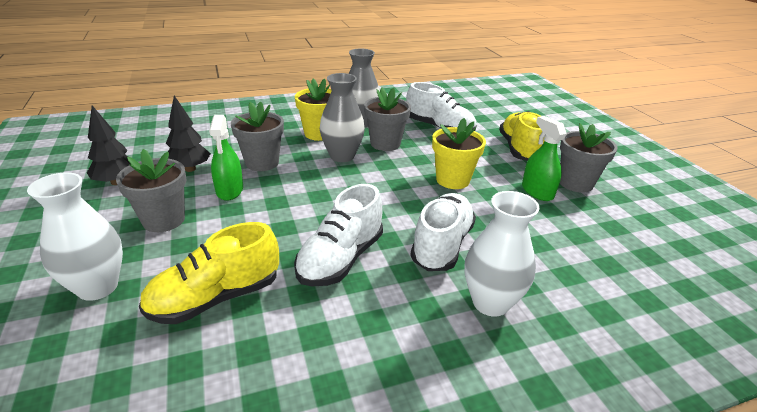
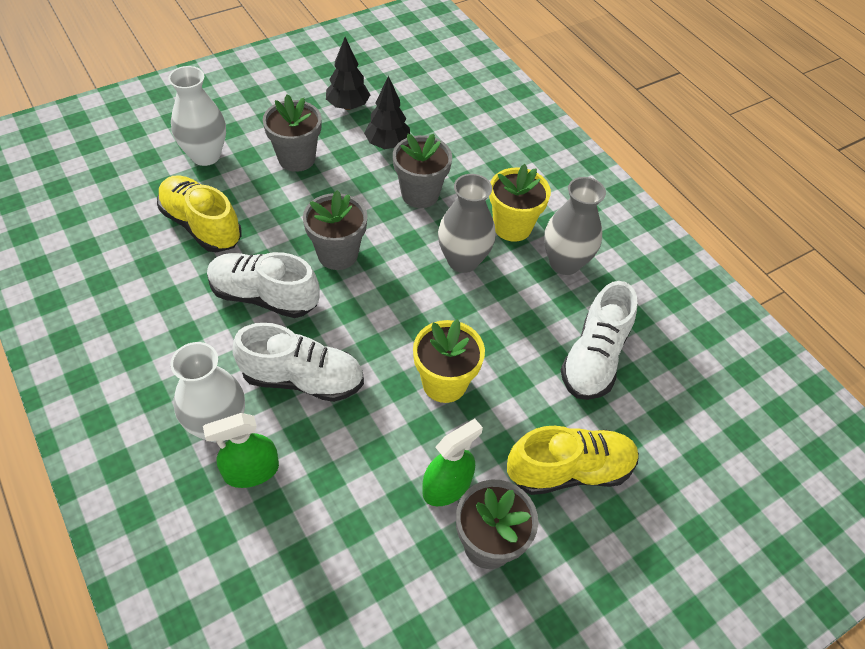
camera: 75 degrees right, 20 degrees up
(230, 190) = (357, 186): green spray bottle -> green spray bottle (251, 471)
(385, 144) = (514, 299): grey flower pot -> grey flower pot (337, 254)

